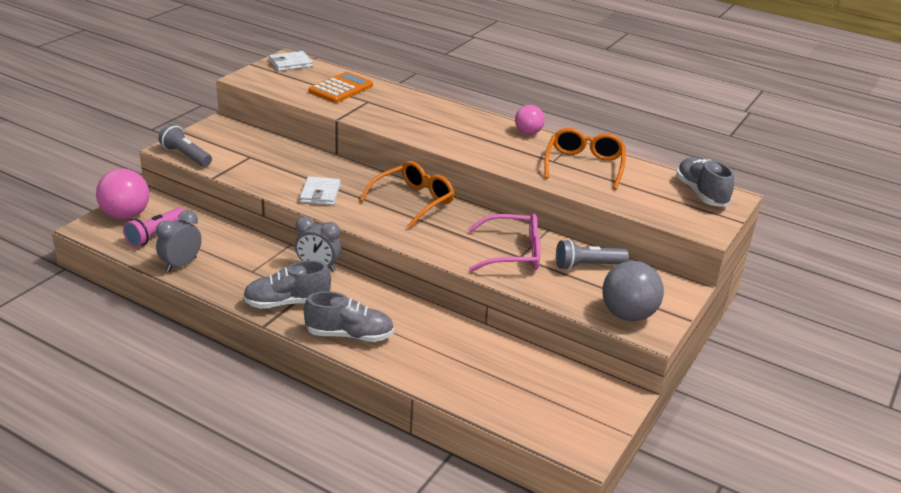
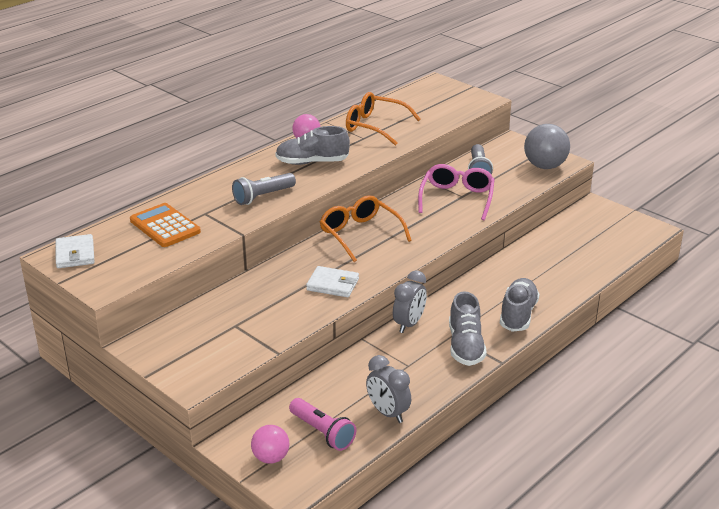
camera: 75 degrees left, 0 degrees up
(126, 215) = (271, 458): pink ball -> pink ball, size x0.61
(185, 156) = (217, 372): grey flashlight -> grey flashlight (263, 197)
(701, 193) = (430, 91): grey shoe -> grey shoe (312, 162)

